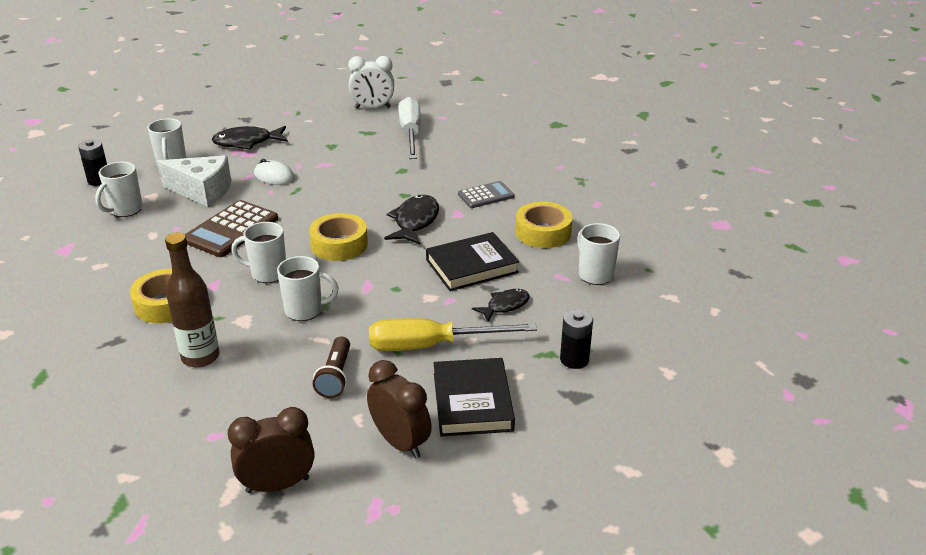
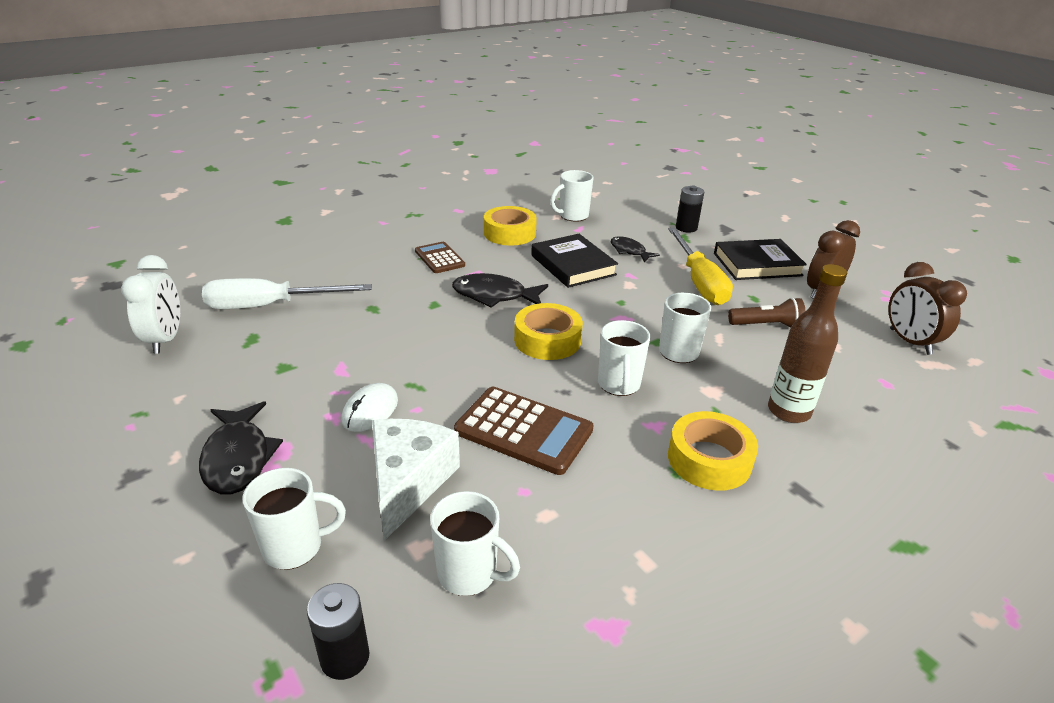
camera: 95 degrees left, 0 degrees up
(486, 195) = (439, 258): grey calculator -> brown calculator

